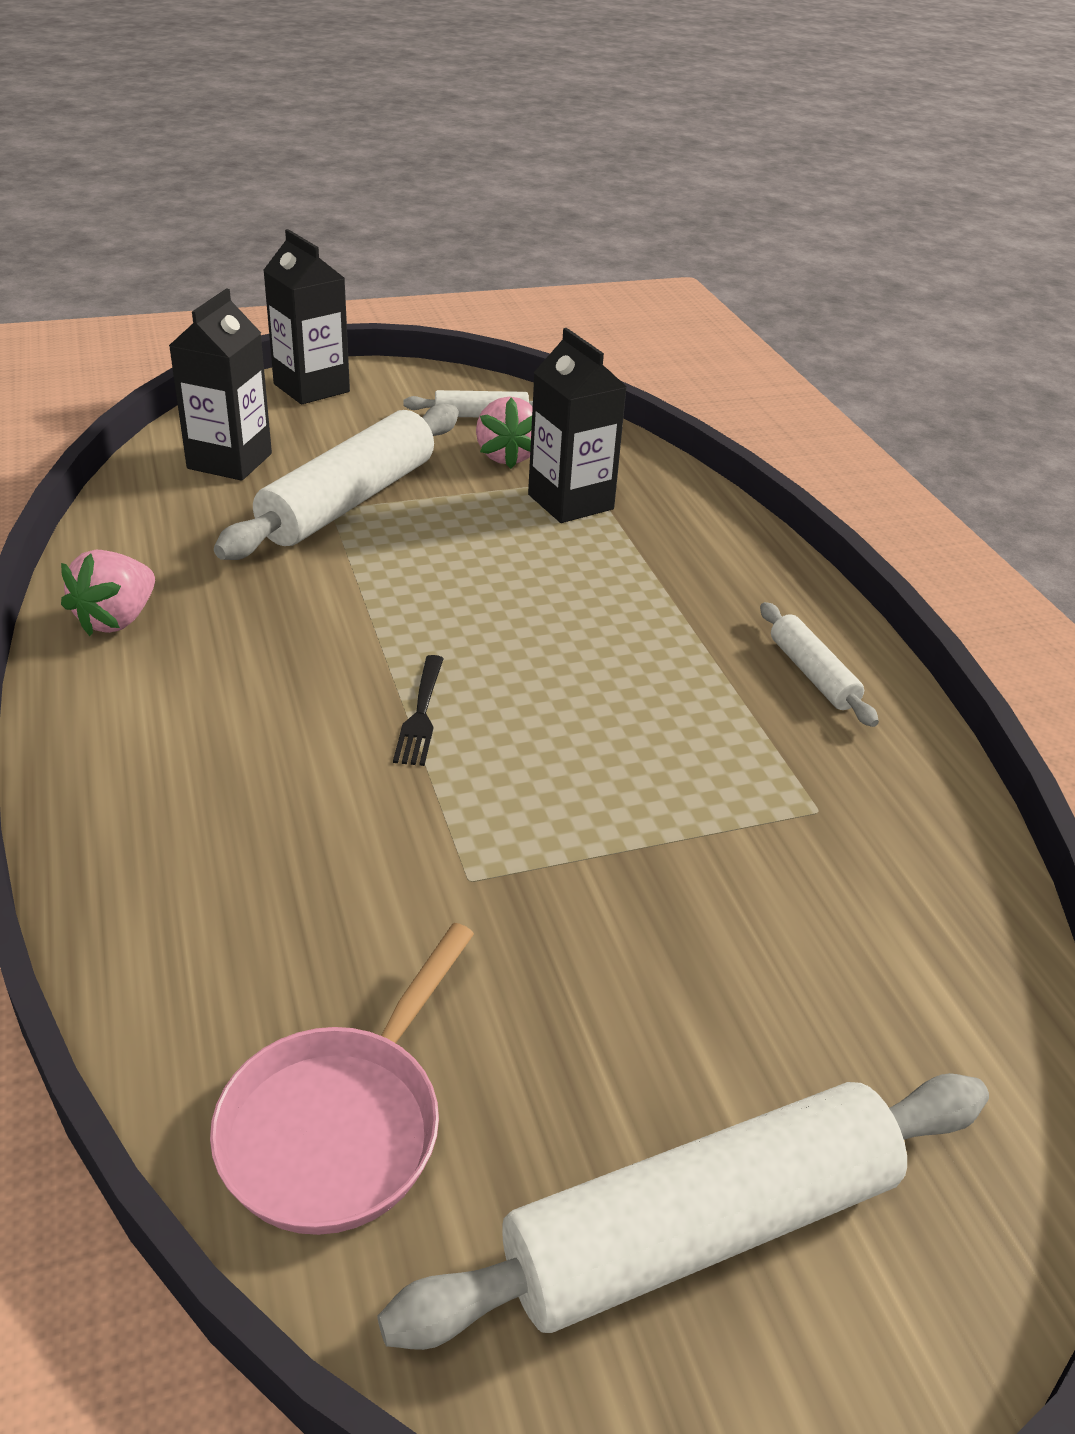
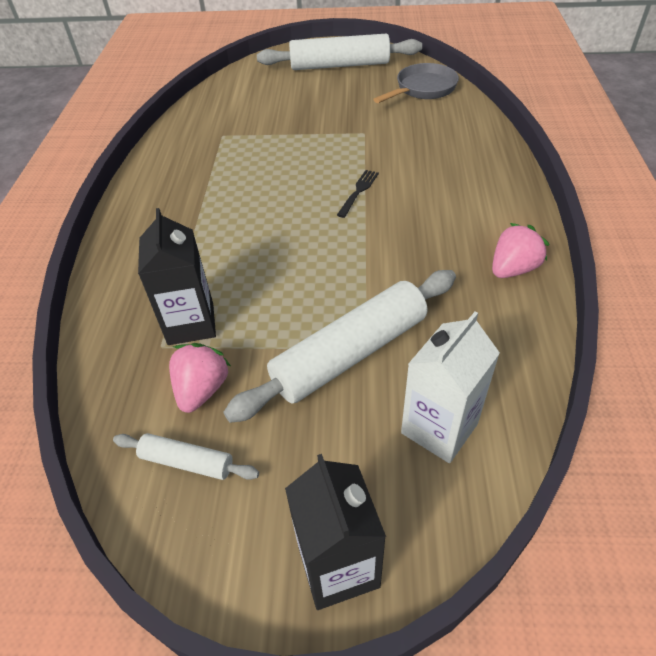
camera: 155 degrees left, 10 degrees up
(229, 461) = (439, 428): black carton -> white carton
(340, 1125) = (423, 89): pink pan -> grey pan
(812, 674) = (166, 183): white rolling pin -> none

